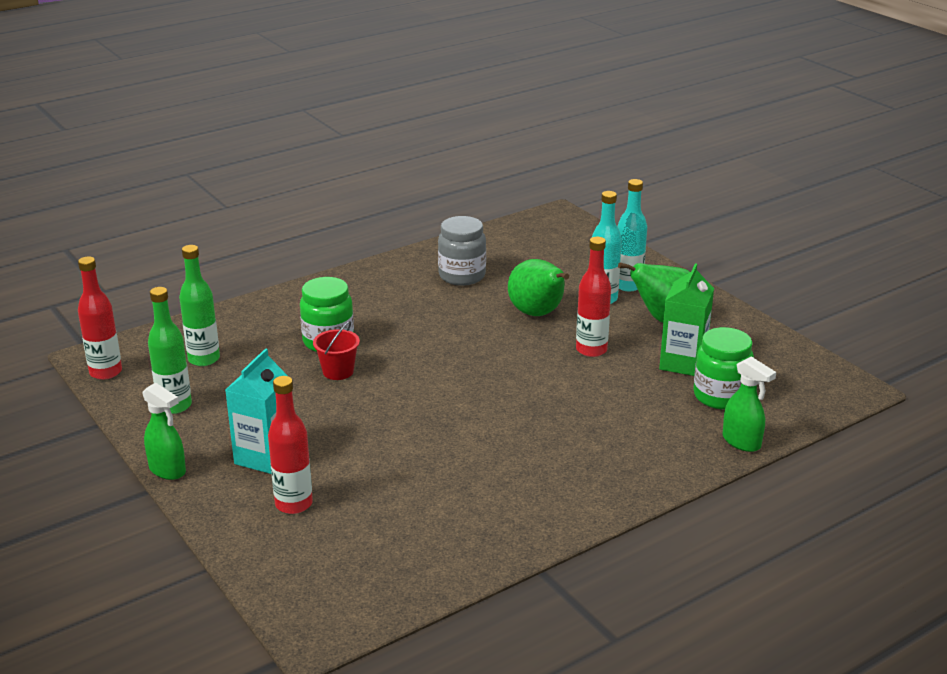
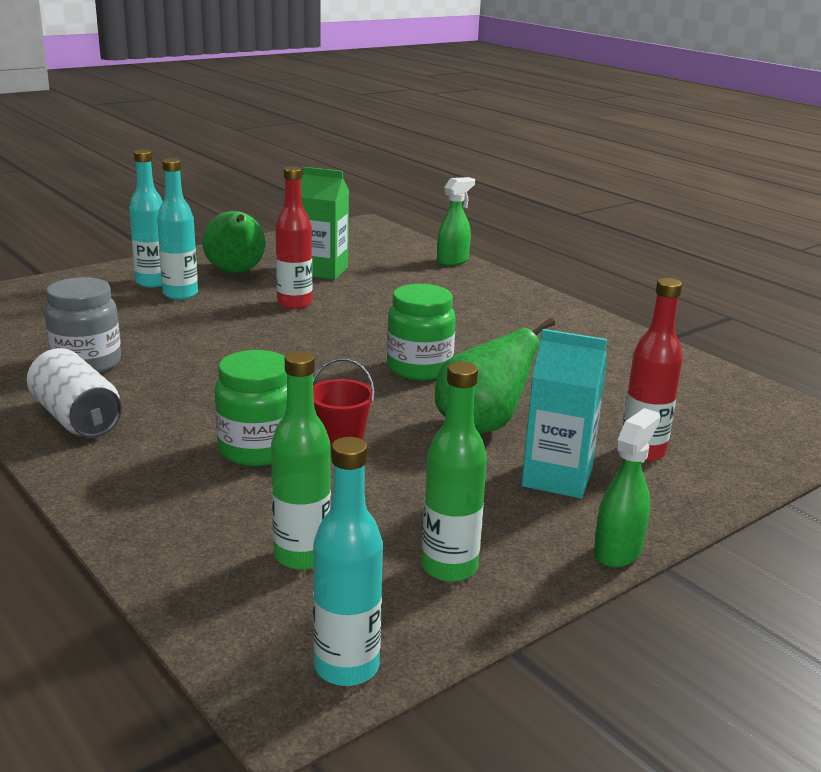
camera: 95 degrees left, 5 degrees down
(106, 372) = (346, 667): red bottle -> turquoise bottle
(380, 281) = (76, 418): none -> white can
(538, 314) = (207, 324): green pear -> green pear (481, 426)
(720, 396) = (381, 262): green jar -> green jar (419, 368)

